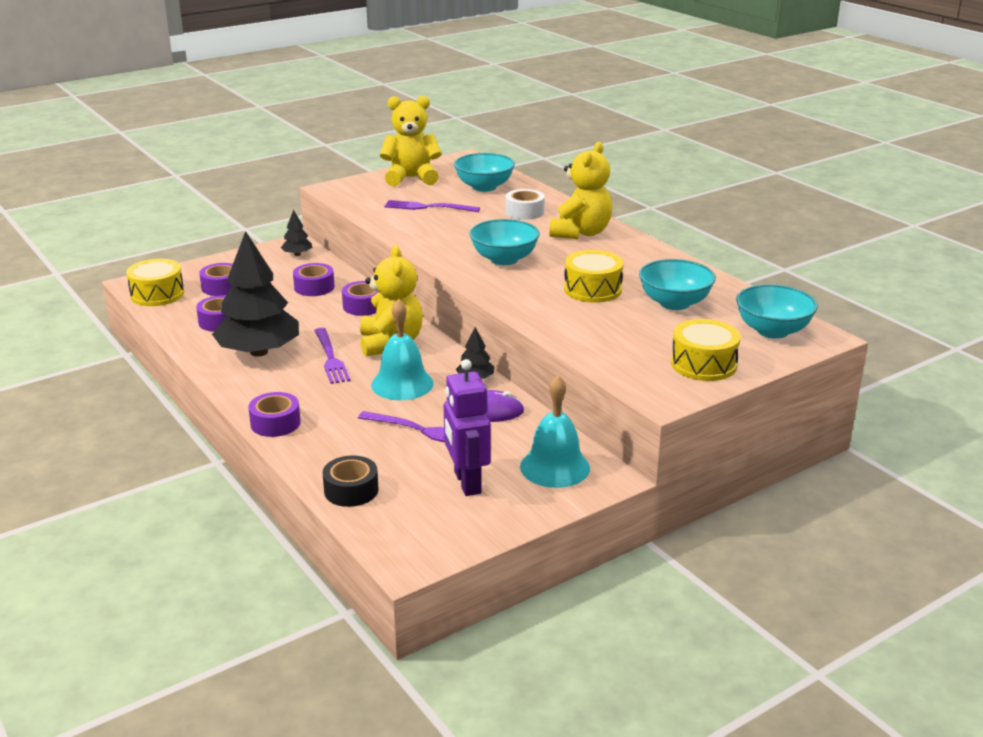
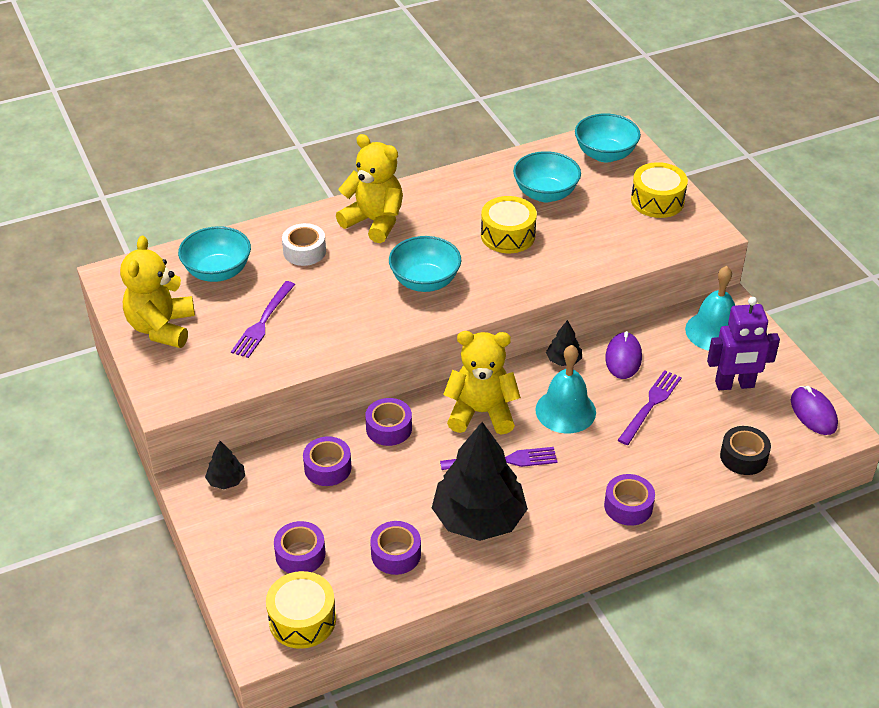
camera: 80 degrees left, 15 degrees up
(432, 540) = (813, 413): none -> purple mouse

